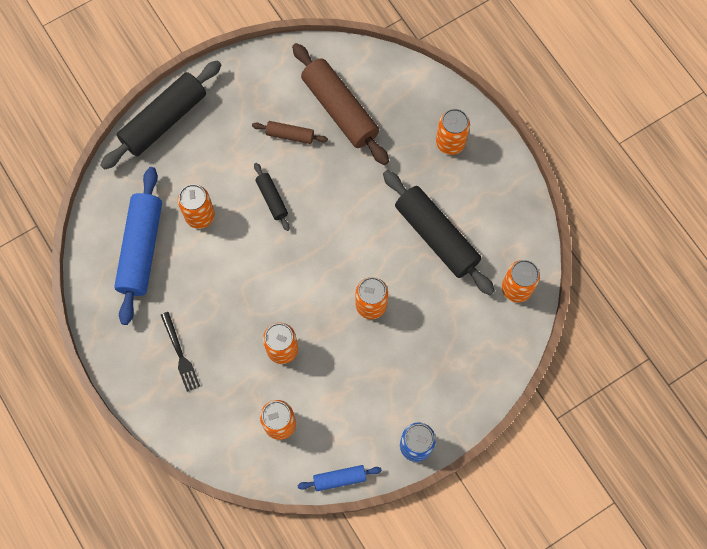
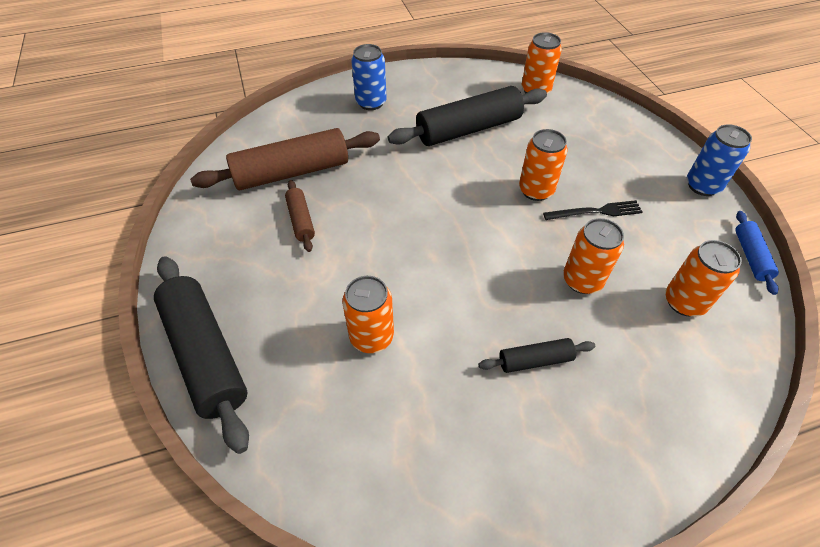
camera: 75 degrees left, 20 degrees down
(141, 249) = (398, 428): blue rolling pin -> none
(180, 354) = (579, 404): black fork -> black fork (596, 212)
(272, 199) = (377, 253): black rolling pin -> black rolling pin (535, 360)
(290, 135) = (301, 220): brown rolling pin -> brown rolling pin turned 45 degrees counterclockwise
(450, 143) = (371, 102): orange can -> blue can

